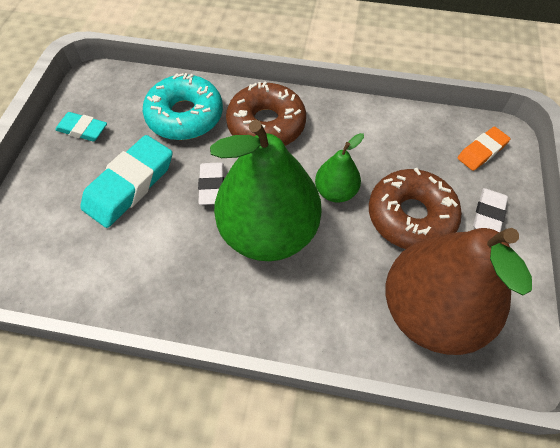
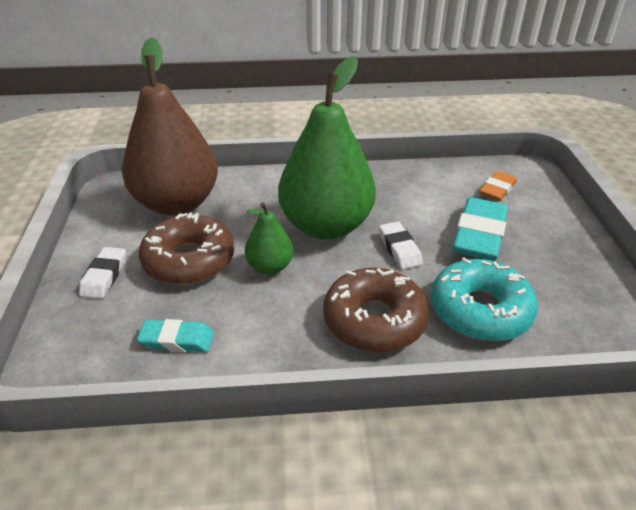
camera: 165 degrees right, 20 degrees down
(83, 130) = (579, 272): turquoise eraser -> turquoise eraser (177, 340)
(481, 151) = (89, 341): orange eraser -> orange eraser (497, 190)

